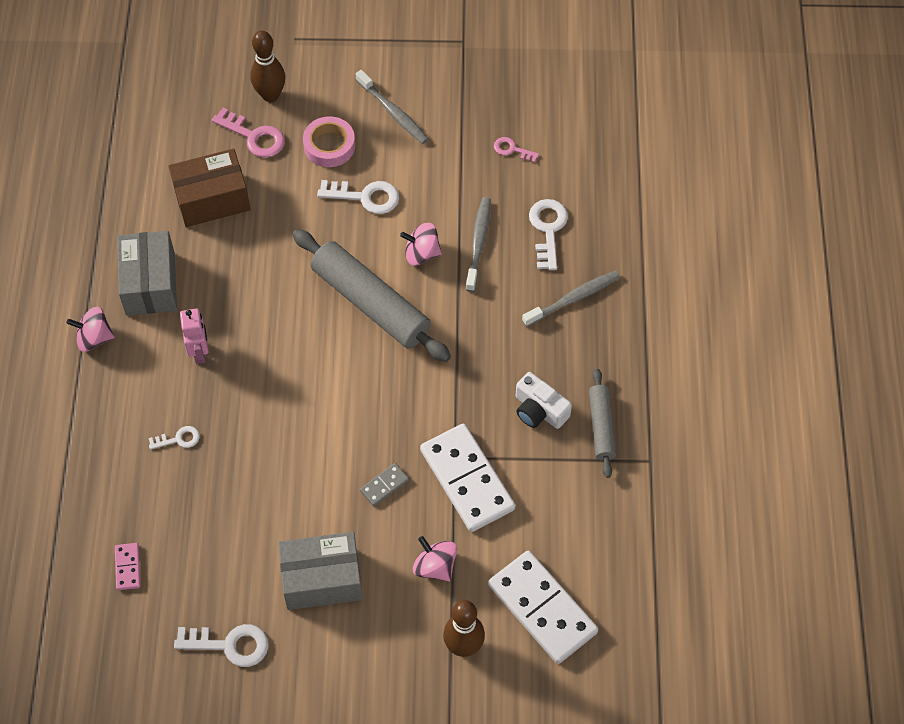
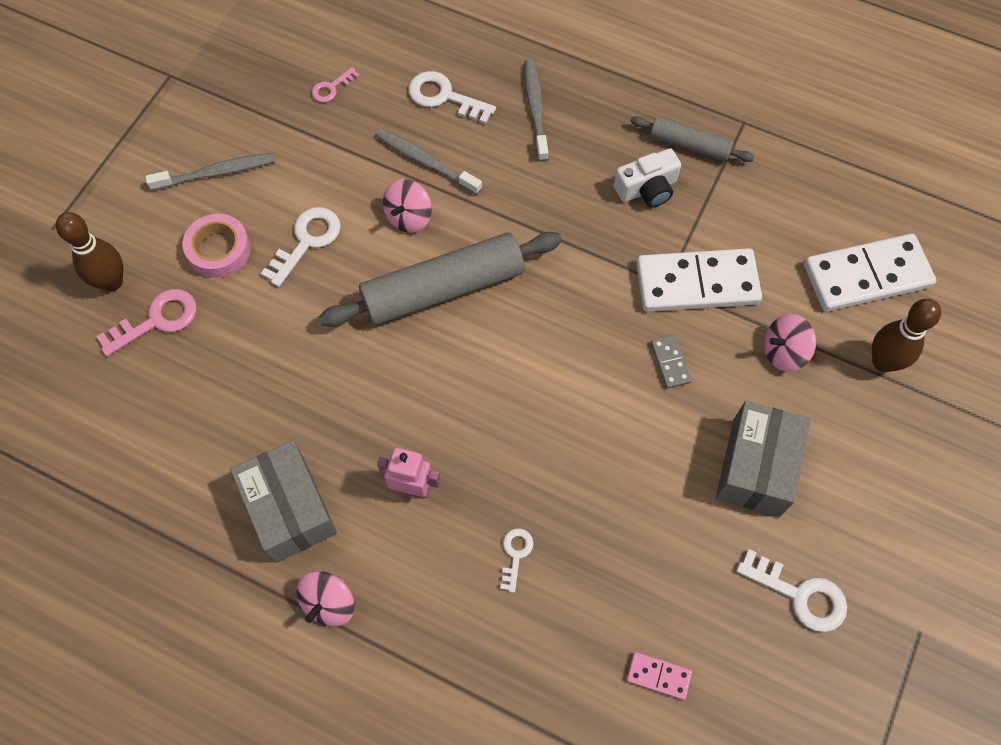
camera: 65 degrees left, 5 degrees up
(150, 284) = (289, 509): grey box -> grey box turned 45 degrees clockwise
(212, 199) = (213, 397): brown box -> none
(230, 645) = (800, 595): white key -> white key turned 90 degrees clockwise

